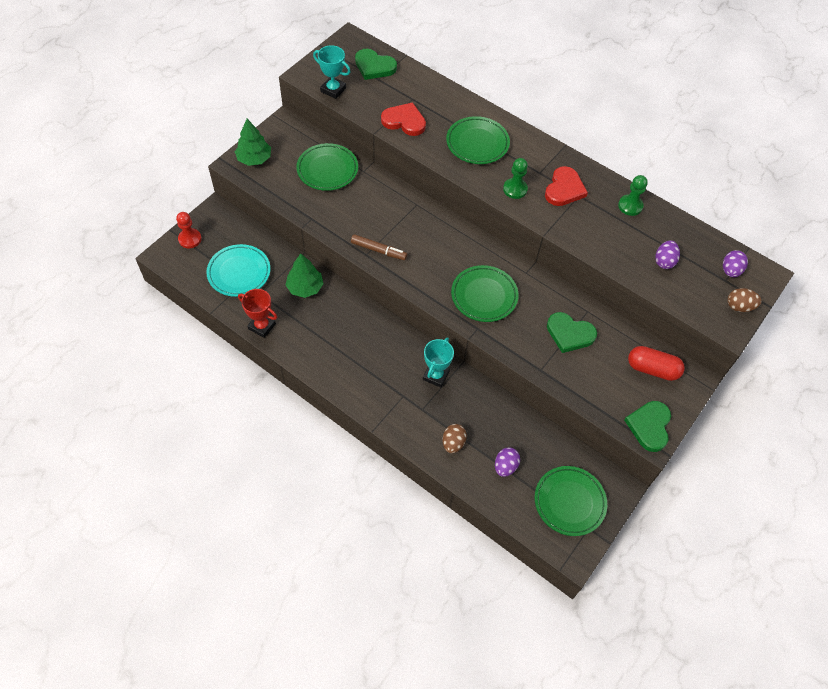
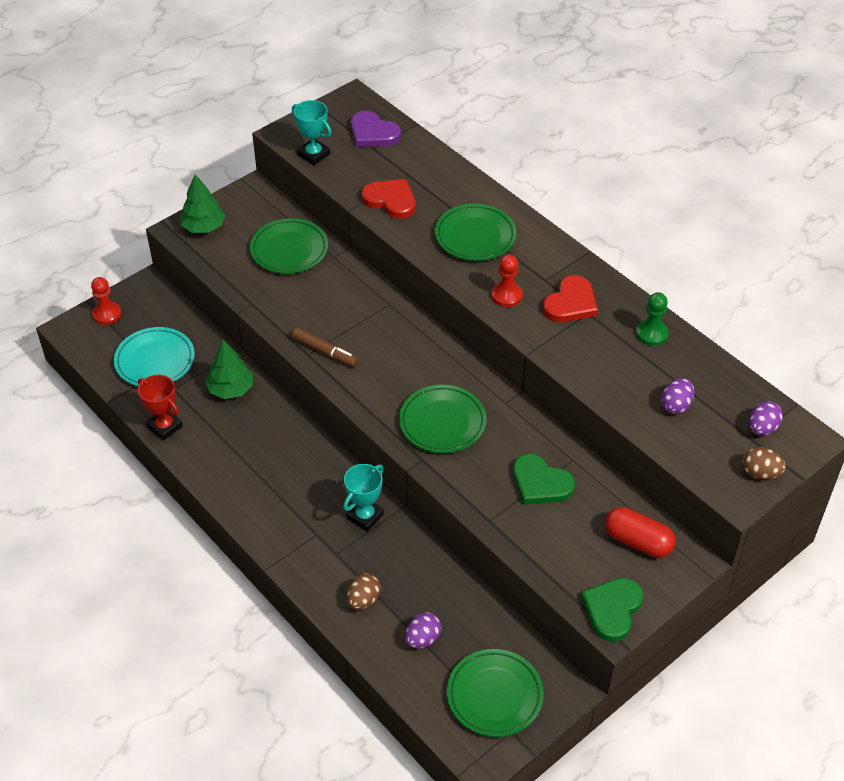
camera: 15 degrees right, 10 degrees down
(374, 66) = (373, 133): green heart -> purple heart
(515, 189) = (506, 295): green pawn -> red pawn

